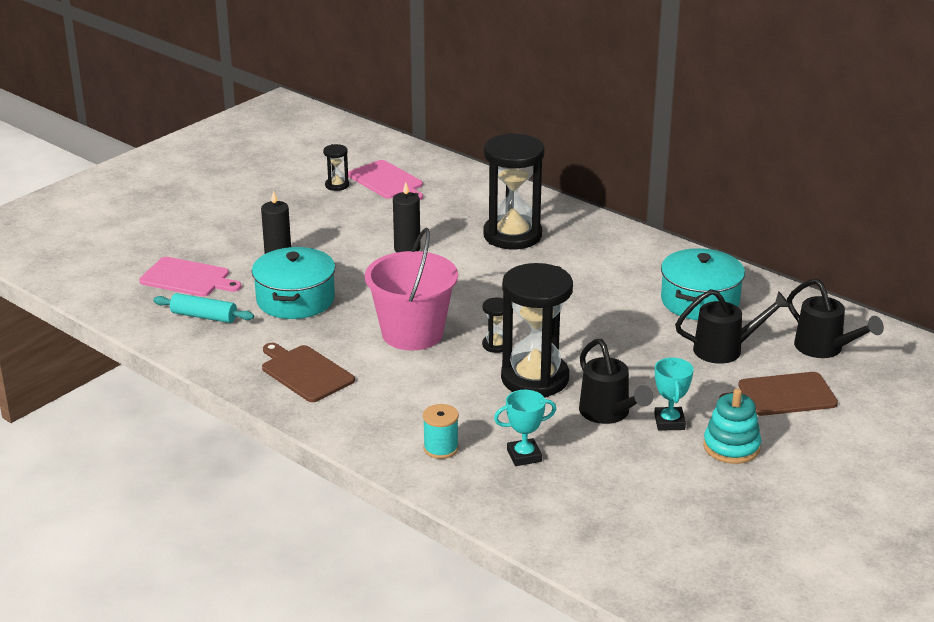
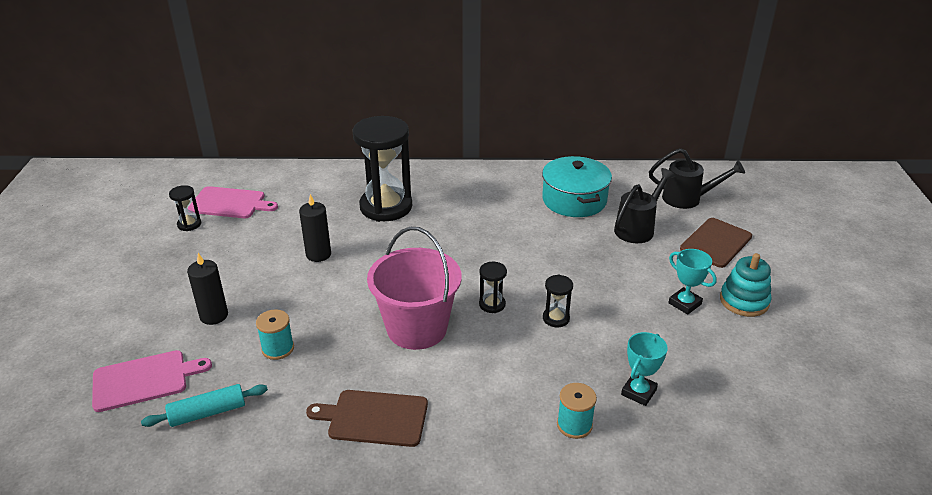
camera: 40 degrees left, 5 degrees up
(295, 299) = (278, 348): turquoise pot -> turquoise spool
(535, 379) = (556, 318): black hourglass -> black hourglass, size x0.43
(608, 413) = (640, 319): black watering can -> none

